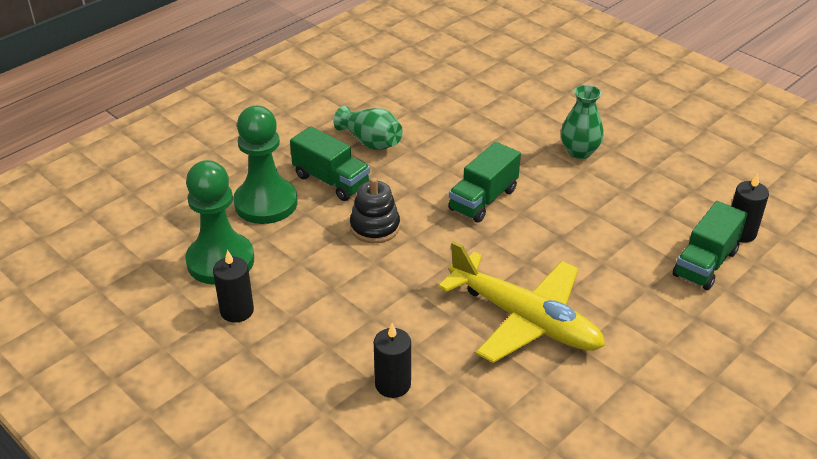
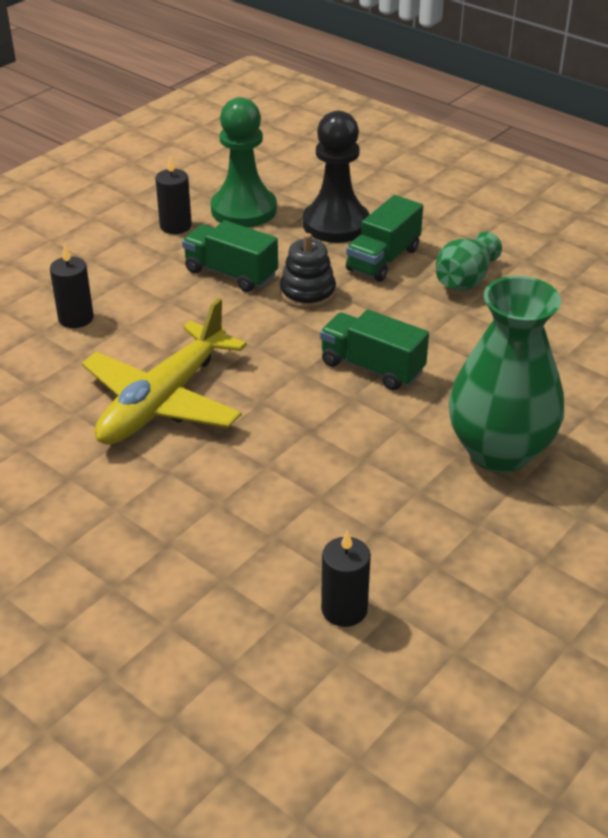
camera: 85 degrees right, 0 degrees up
(266, 203) = (336, 224): green pawn -> black pawn
(579, 151) = (499, 451): green vase -> green vase, size x1.83
(705, 263) = (272, 563): green truck -> green truck (231, 273)

